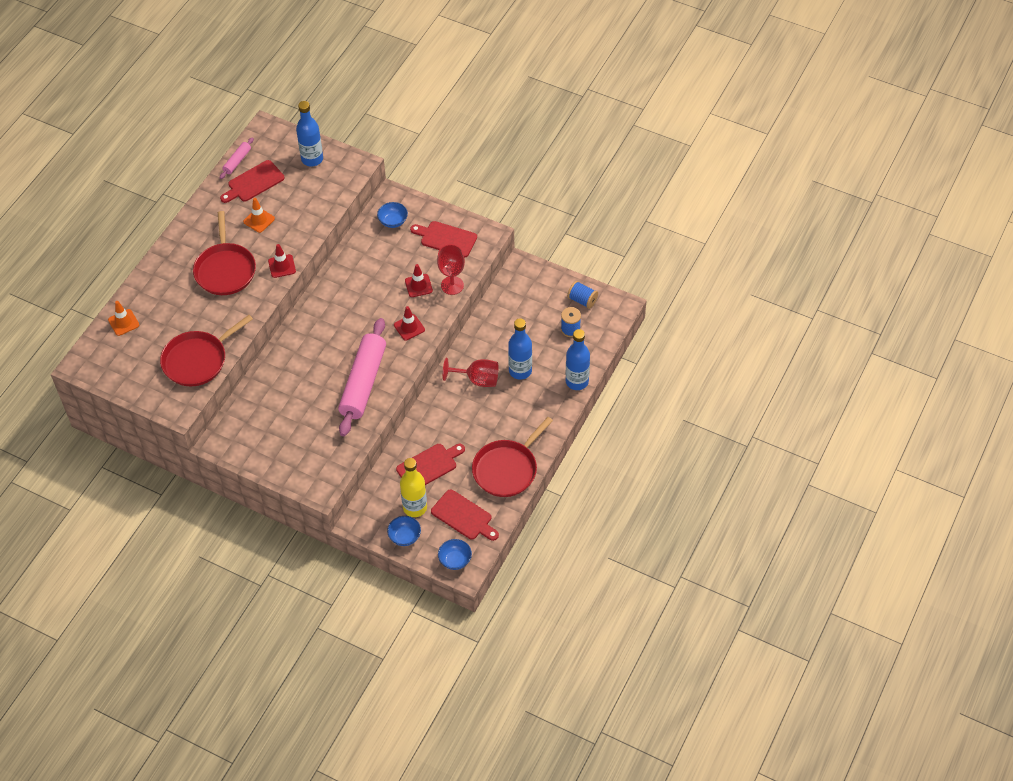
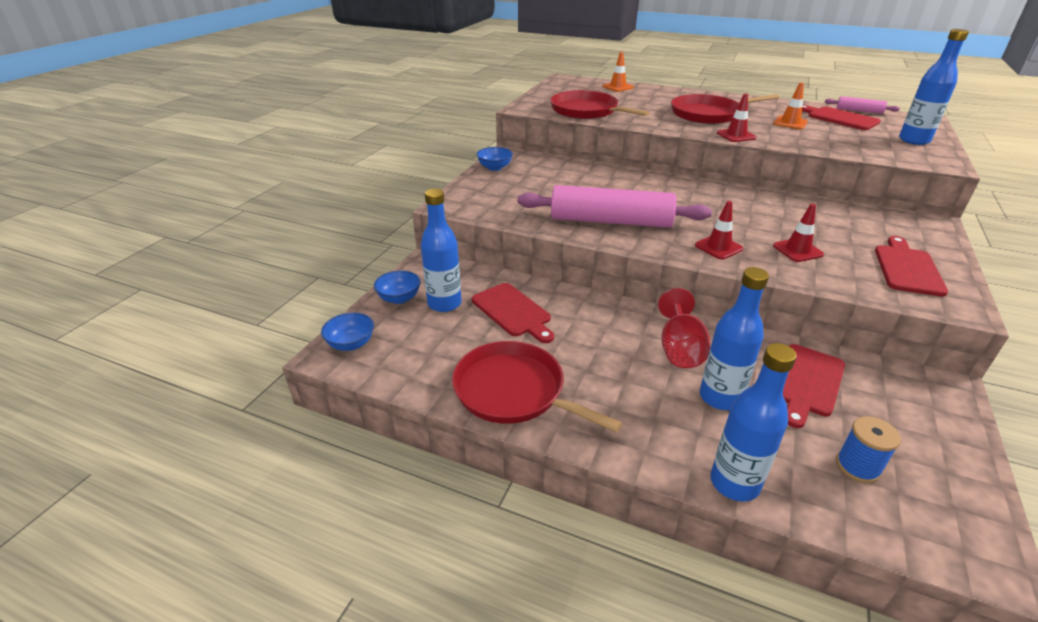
camera: 85 degrees right, 20 degrees down
(393, 221) = (891, 226): blue bowl -> blue bowl (495, 168)
(415, 507) = (444, 304): yellow bottle -> blue bottle
(452, 285) = (822, 278): red goblet -> none
(463, 516) = (426, 348): red cutting board -> red cutting board (806, 382)
(582, 300) = (946, 484): blue spool -> none

